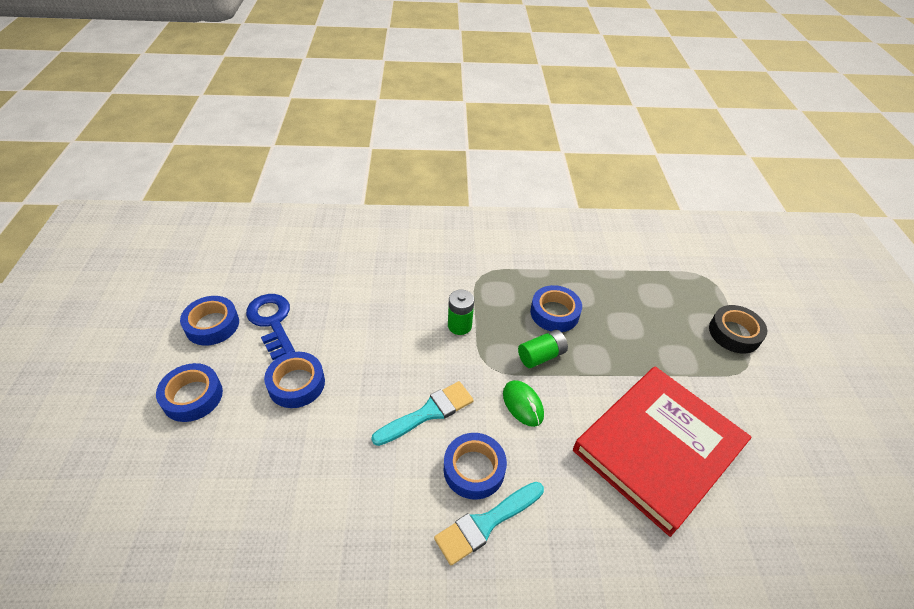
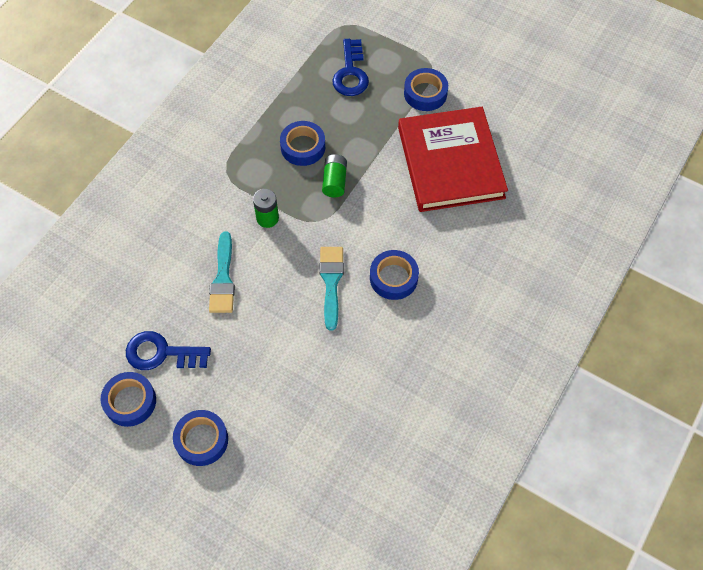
camera: 55 degrees left, 15 degrees up
(296, 384) = (242, 359): blue tape -> blue tape (425, 93)
(486, 523) = (434, 292): turquoise brush -> turquoise brush (223, 278)
(523, 404) = (366, 219): green mouse -> none
(665, 307) = (351, 73): none -> blue key
(734, 333) = (402, 50): black tape -> none

